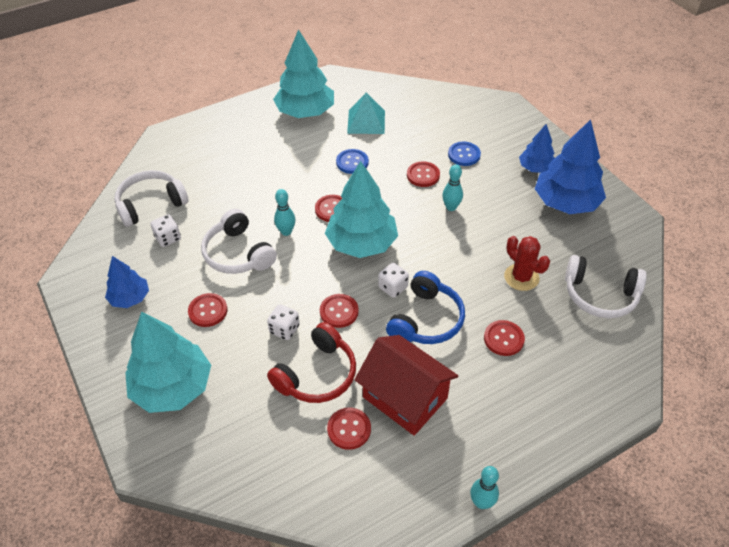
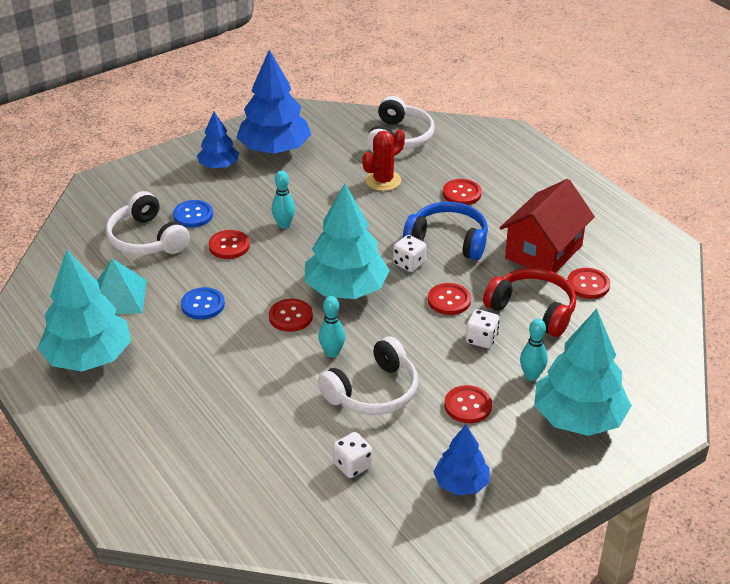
camera: 95 degrees left, 10 degrees down
(151, 204) = (286, 498): white headphones -> white headphones (146, 239)
(481, 502) = (631, 209): turquoise bowling pin -> turquoise bowling pin (531, 376)

